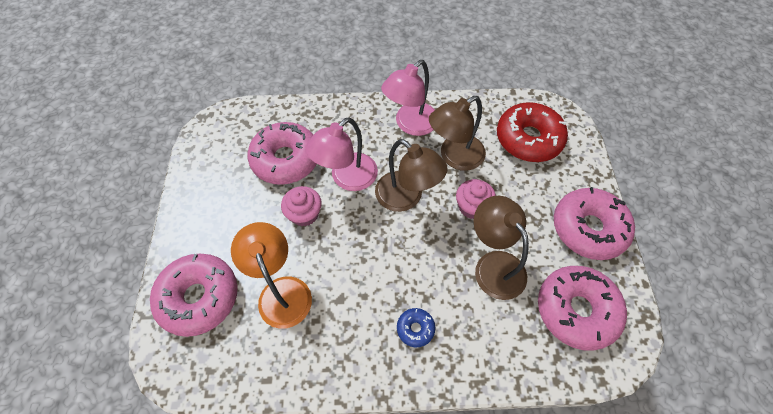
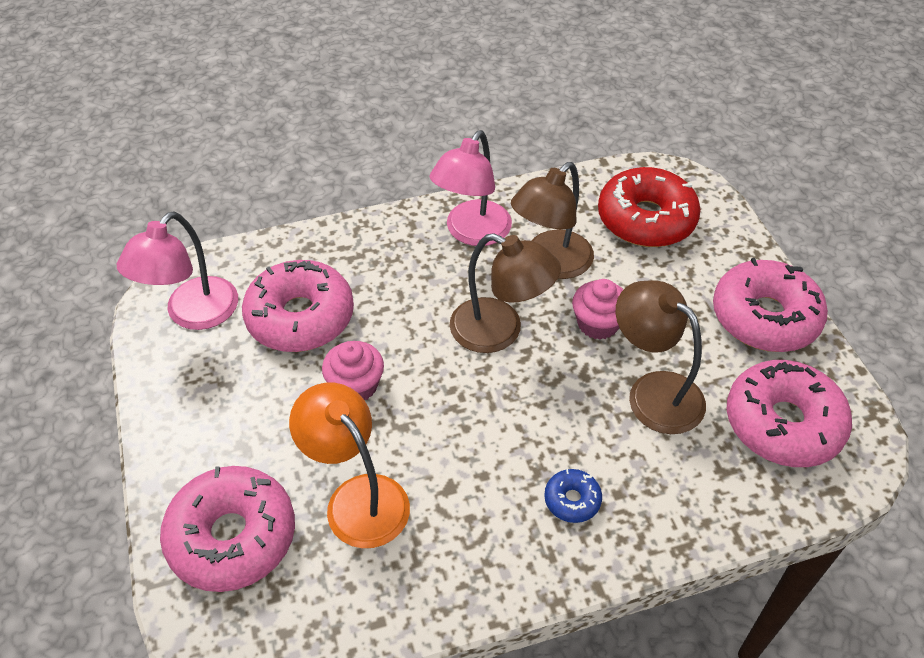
camera: 15 degrees left, 10 degrees down
(347, 178) = (403, 324): pink lamp -> pink lamp (193, 314)

